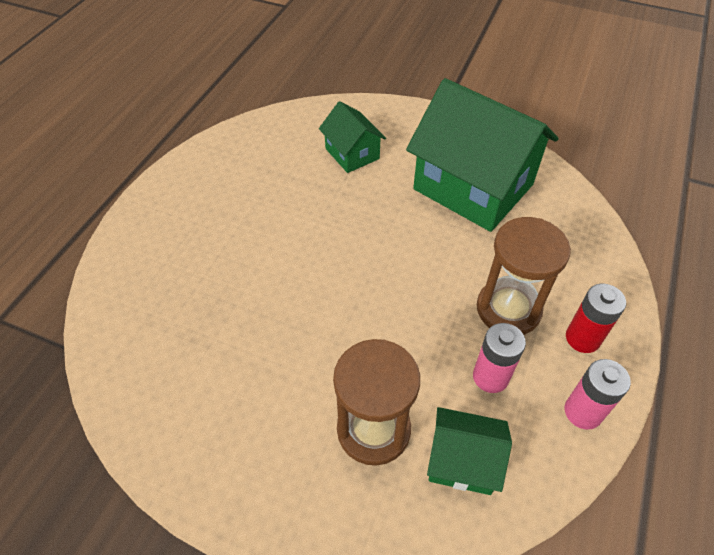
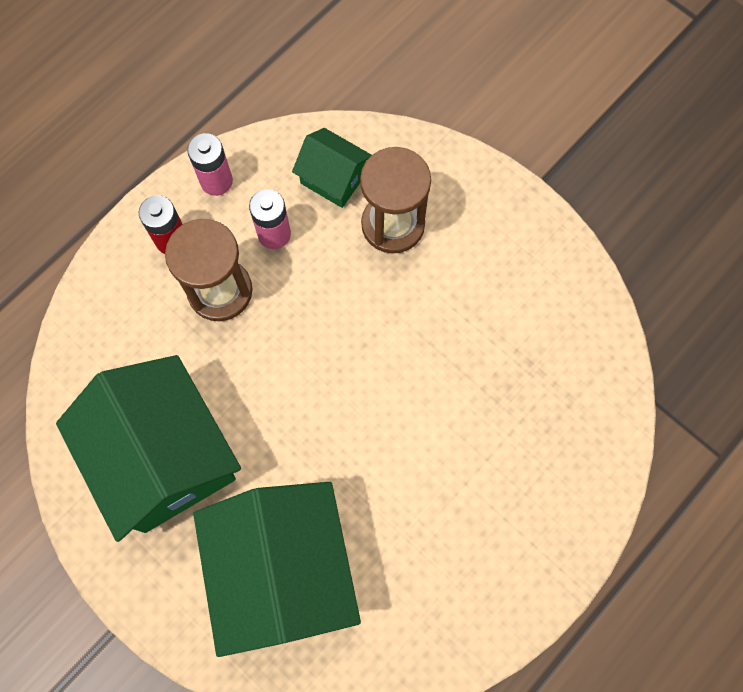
camera: 160 degrees left, 20 degrees up
(352, 153) = (283, 570): green house -> green house, size x2.05

